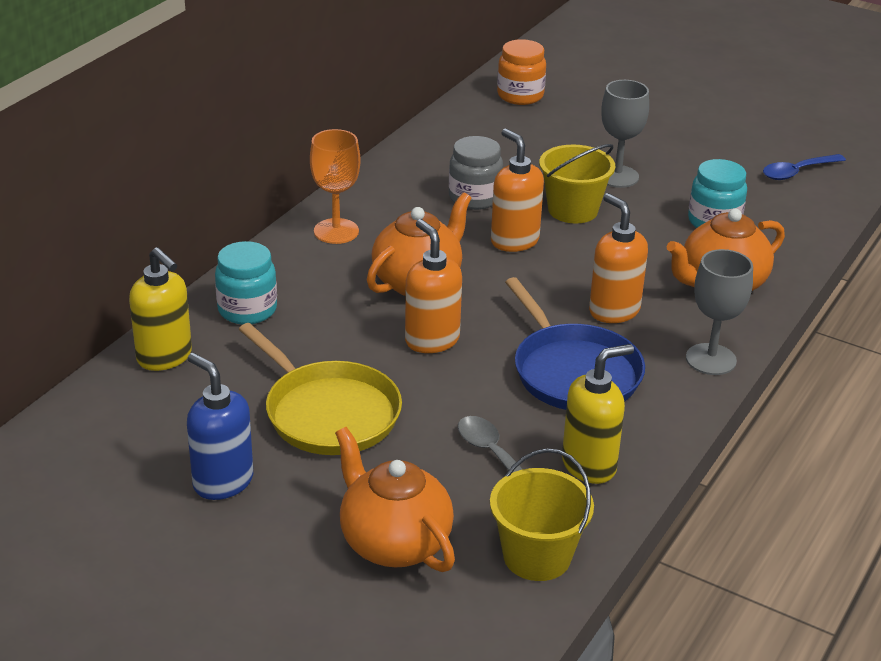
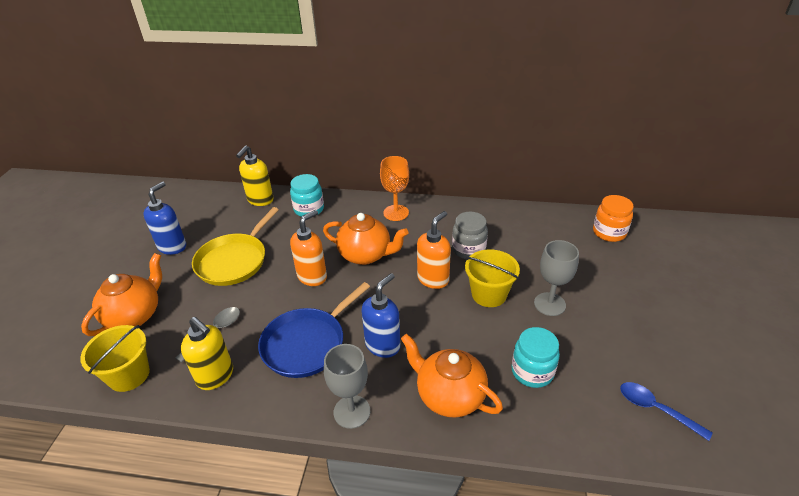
camera: 70 degrees right, 5 degrees up
(613, 311) = (383, 345): orange soap dispenser -> blue soap dispenser

